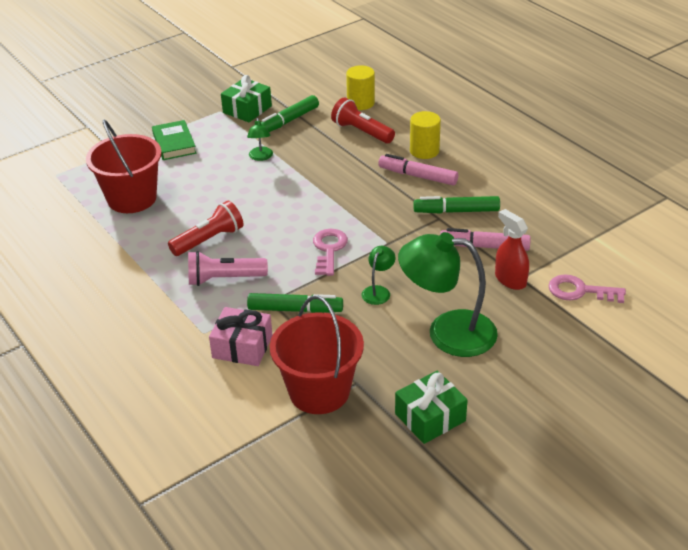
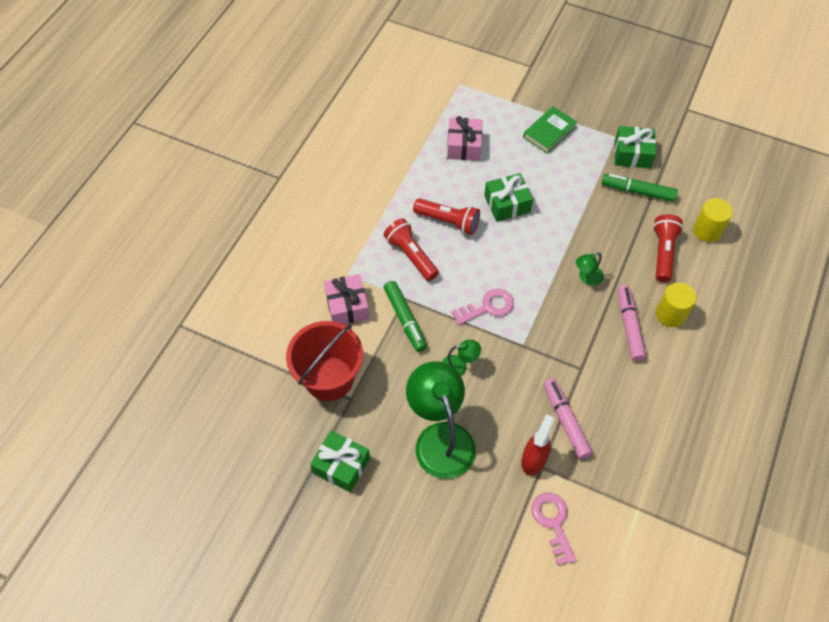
camera: 60 degrees right, 20 degrees up
(132, 198) = (464, 146): red bucket -> pink gift
(224, 279) = (411, 255): pink flashlight -> red flashlight
(226, 196) = (507, 204): none -> green gift
(261, 157) = (573, 199): green lamp -> green lamp (587, 278)
(456, 211) = (600, 378): green marker -> none

